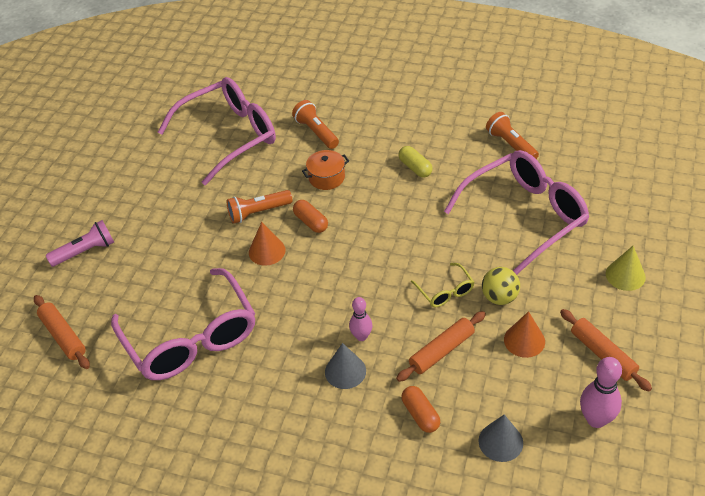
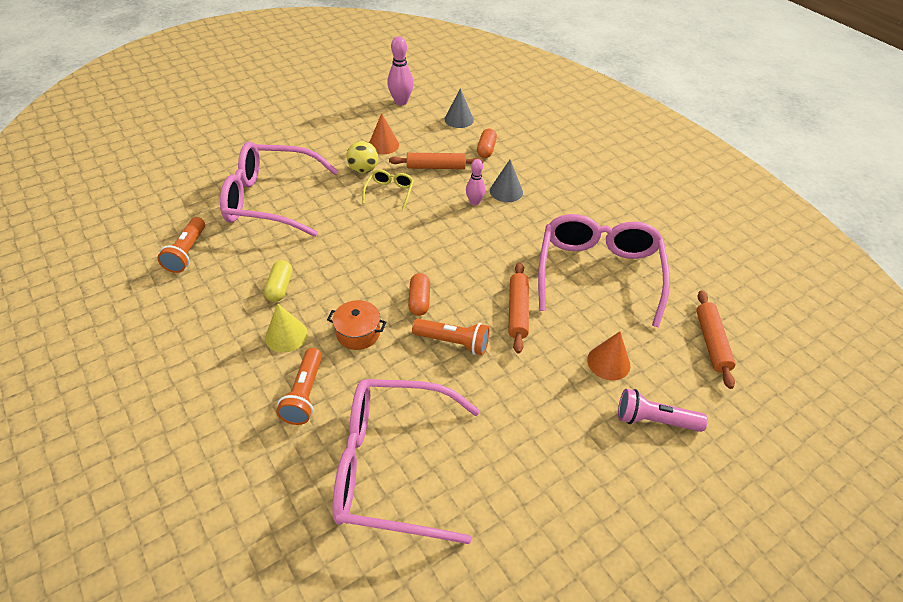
camera: 145 degrees left, 0 degrees up
(267, 251) = (480, 301): orange cone -> orange cone (608, 362)
(603, 354) = (355, 118): orange rolling pin -> orange rolling pin (518, 311)
(625, 275) = (279, 137): yellow cone -> yellow cone (286, 335)

